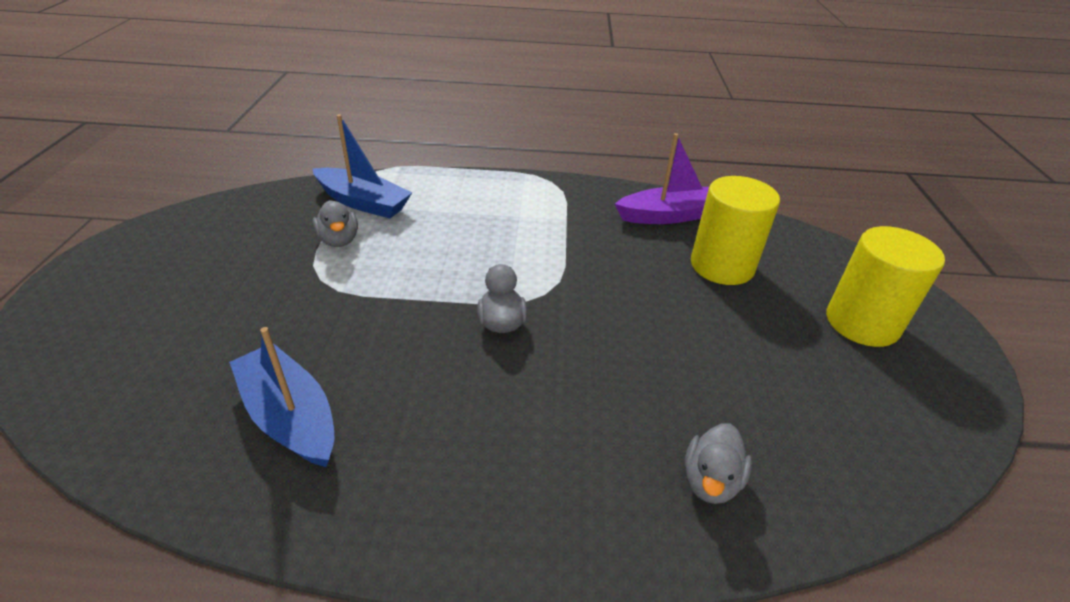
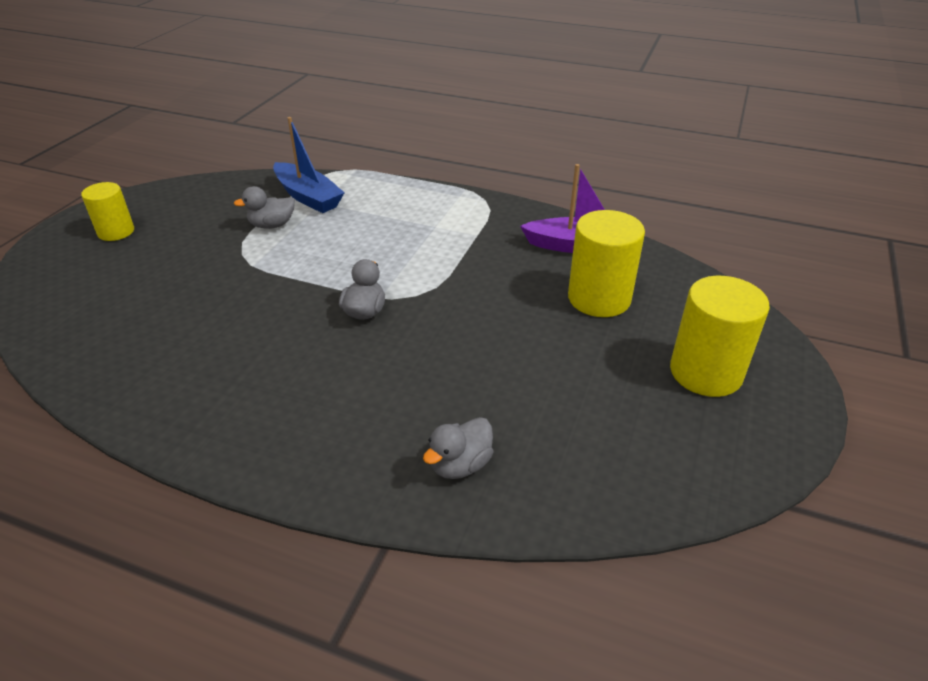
camera: 20 degrees right, 0 degrees up
(142, 277) = (116, 232): none -> yellow cylinder
(290, 416) = (168, 349): blue boat -> none
(339, 240) = (272, 225): grey duck -> grey duck turned 75 degrees clockwise

